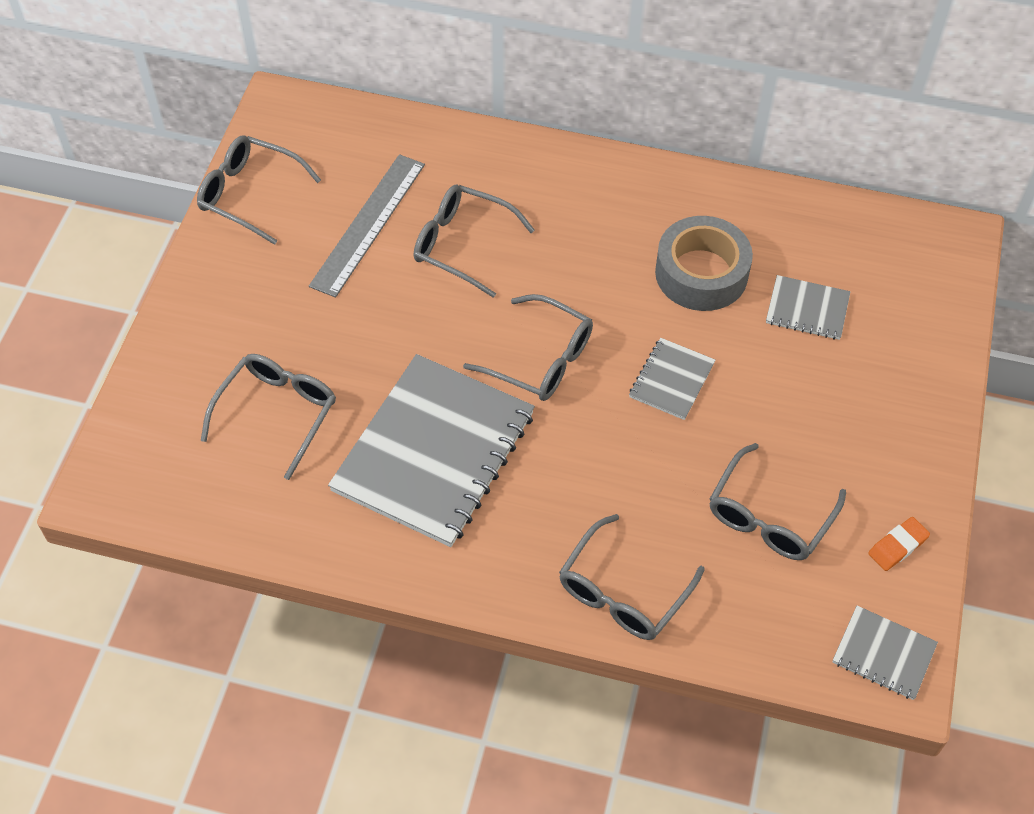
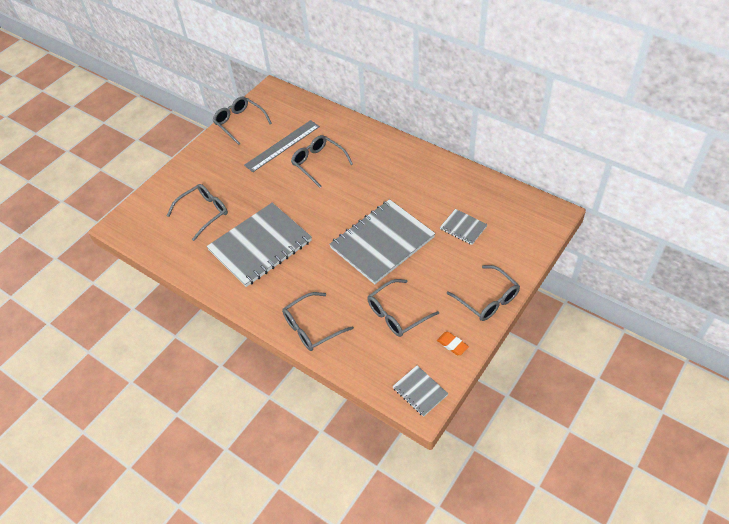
camera: 25 degrees right, 5 degrees down
(541, 359) = (327, 219): grey glasses -> grey glasses (487, 299)
(671, 380) = (382, 242): grey notebook -> grey notebook, size x2.20
(701, 273) = (420, 200): grey tape -> none
(897, 546) = (452, 345): orange eraser -> orange eraser turned 60 degrees clockwise

